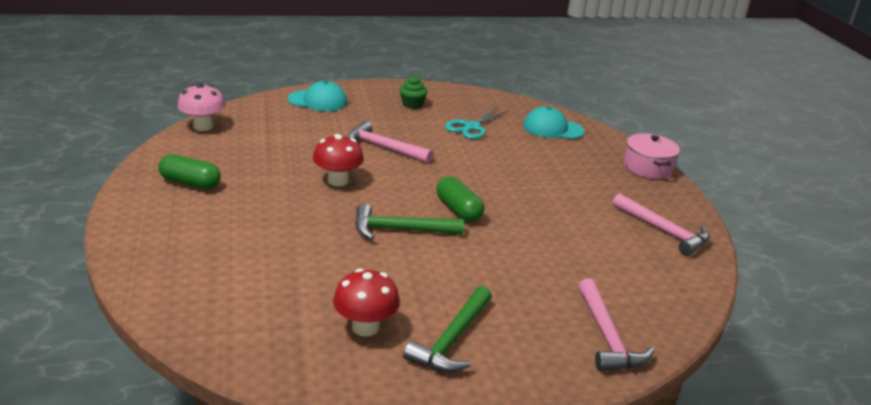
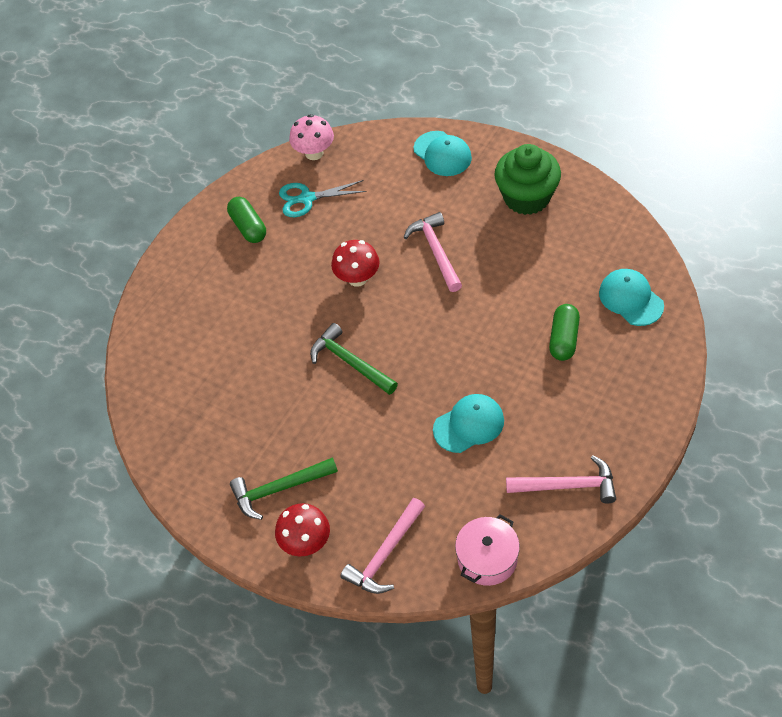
camera: 50 degrees right, 25 degrees up
(365, 327) = (236, 444): red mushroom -> red mushroom (305, 543)
(412, 104) = (527, 197): green cupcake -> green cupcake, size x2.06
(458, 210) = (418, 364): green capsule -> green capsule (564, 339)
(471, 127) = (549, 259): turquoise scissors -> turquoise scissors (307, 198)
(547, 228) = (469, 425): none -> turquoise cap
(648, 167) = (660, 402): pink pot -> pink pot (487, 558)
(663, 231) = (567, 485): pink hammer -> pink hammer turned 90 degrees counterclockwise

